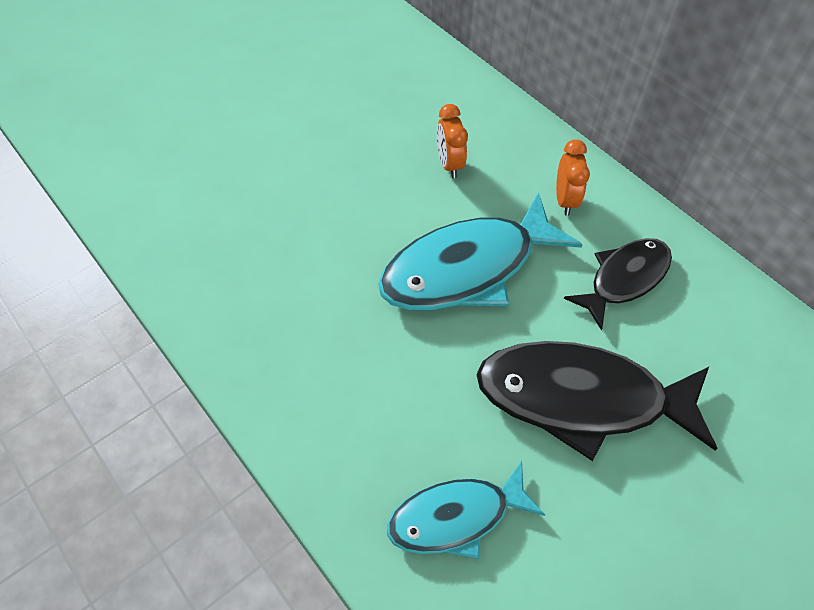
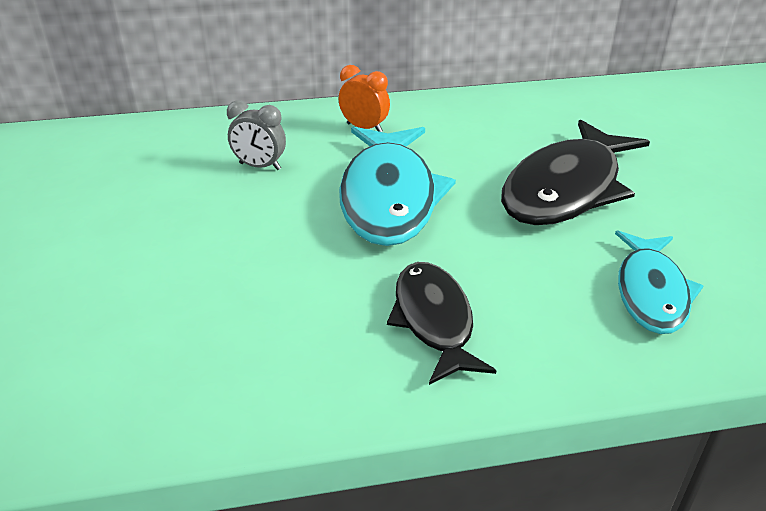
camera: 60 degrees left, 20 degrees down
(449, 164) = (260, 166): orange clock -> grey clock
(624, 279) = (467, 132): black fish -> black fish (434, 320)

